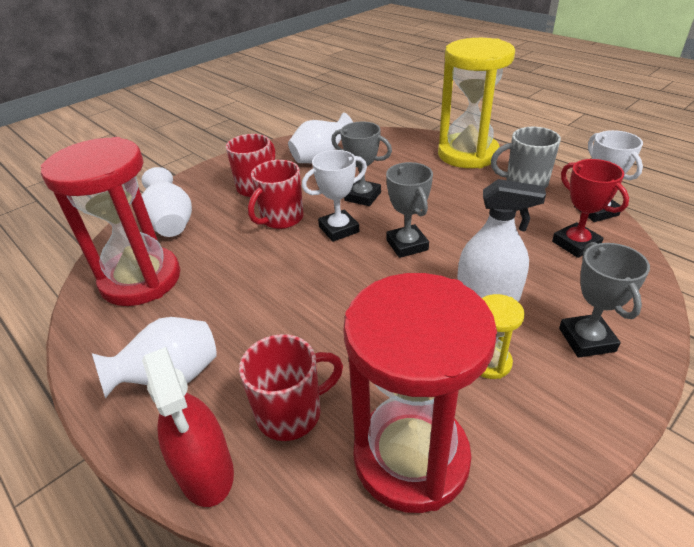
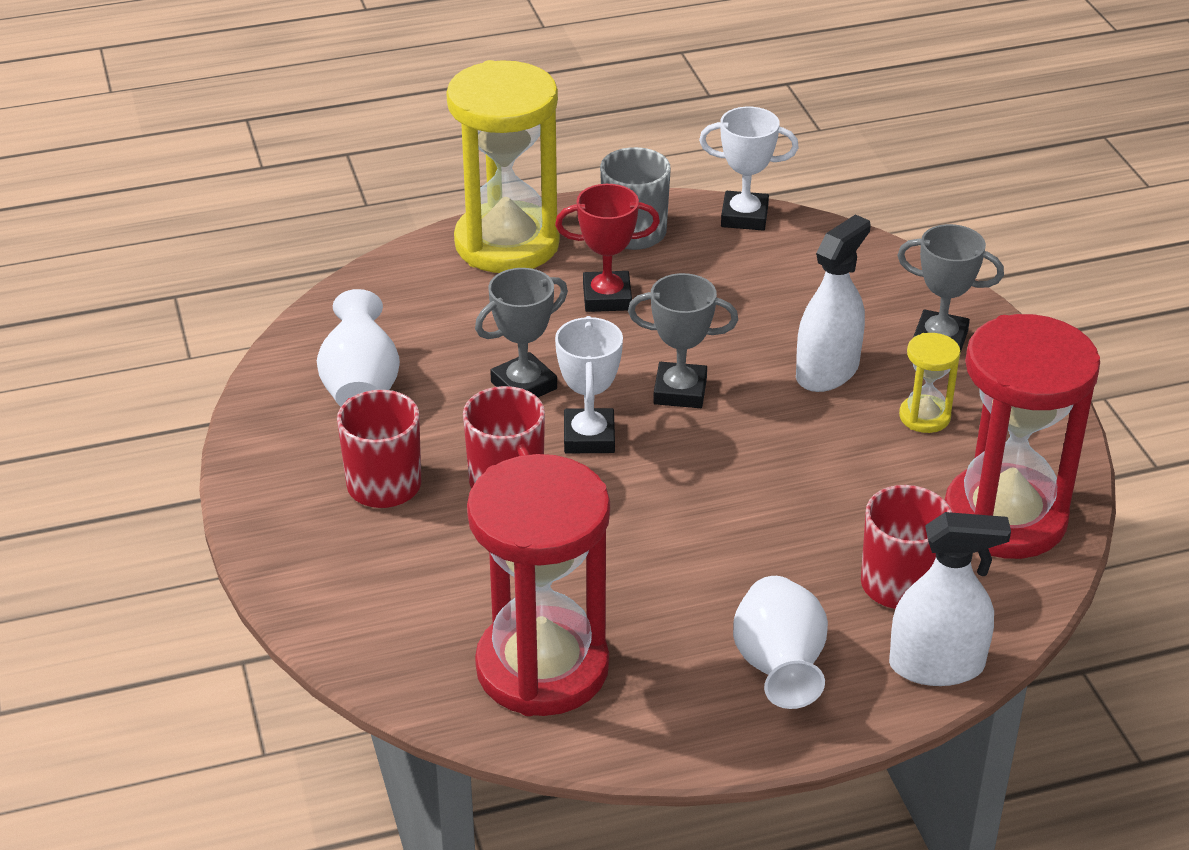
camera: 65 degrees left, 0 degrees up
(171, 224) = (409, 608): white vase -> none
(206, 471) = (936, 665): red spray bottle -> white spray bottle
(576, 244) = (792, 265): red trophy -> red trophy (607, 297)

